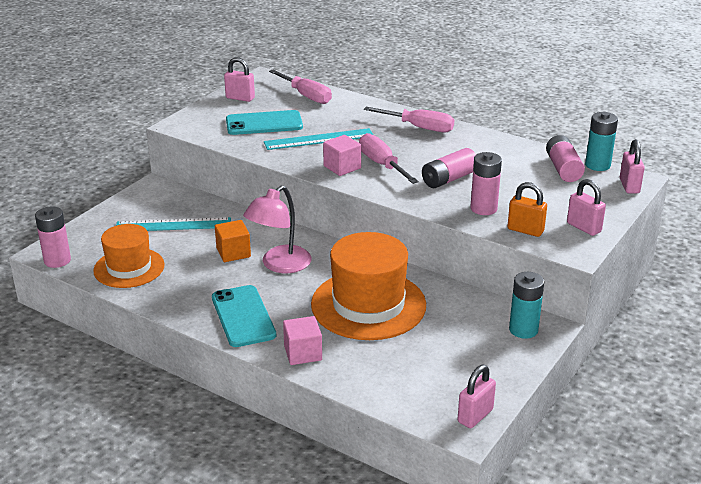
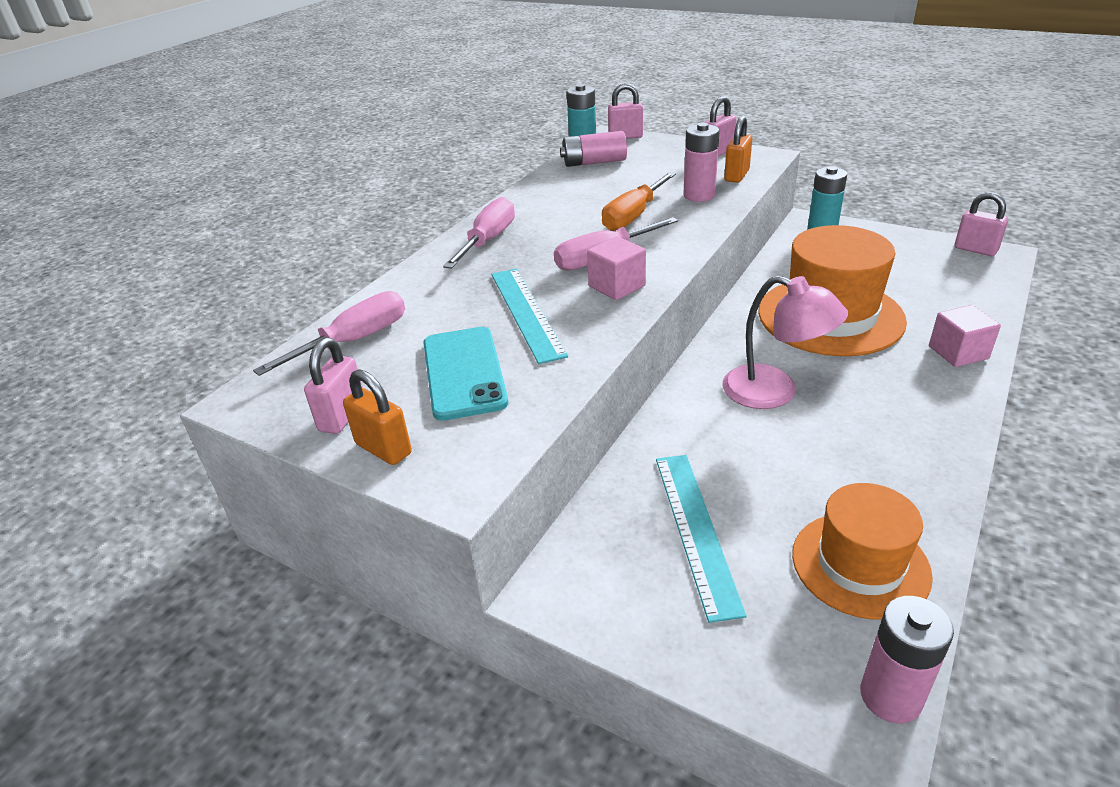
camera: 90 degrees left, 5 degrees up
(211, 108) = (383, 449): none -> orange padlock
(233, 252) = (759, 441): orange cube -> none
(243, 316) = (916, 409): turquoise phone -> none
(449, 179) = (633, 216): pink battery -> orange screwdriver

